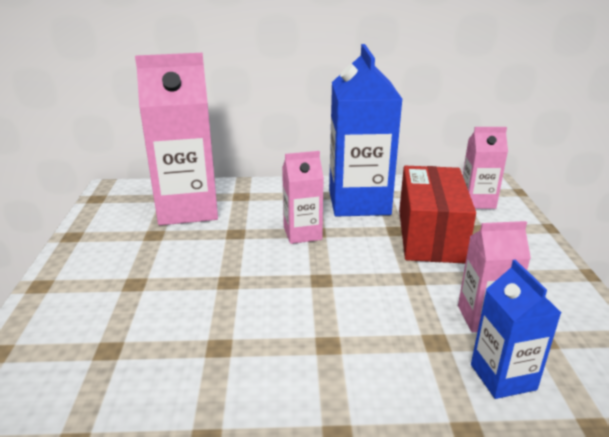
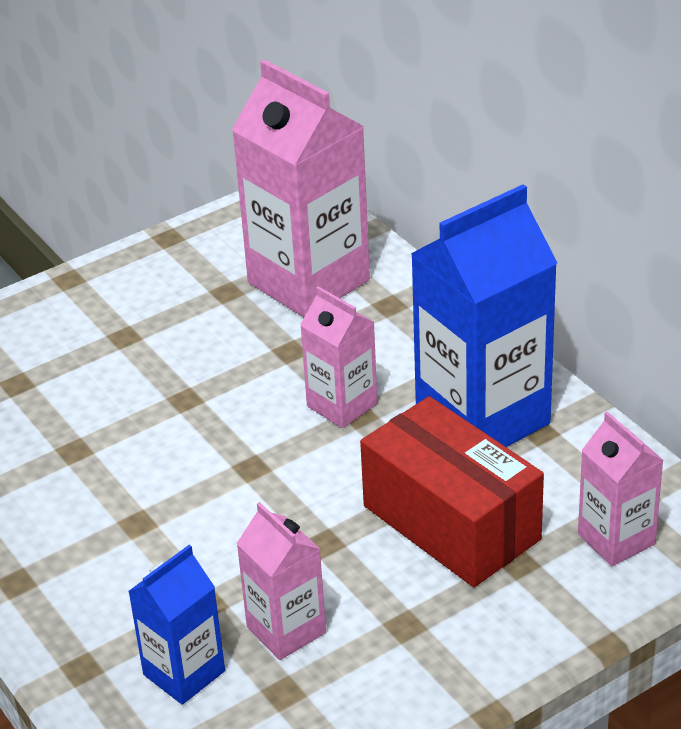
camera: 60 degrees right, 10 degrees up
(430, 235) = (451, 523): red box -> red box turned 75 degrees clockwise

